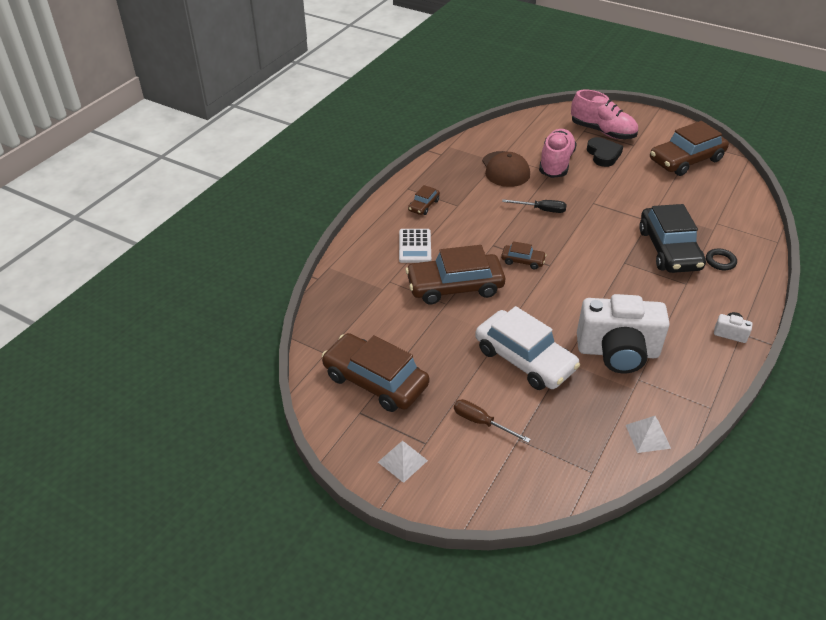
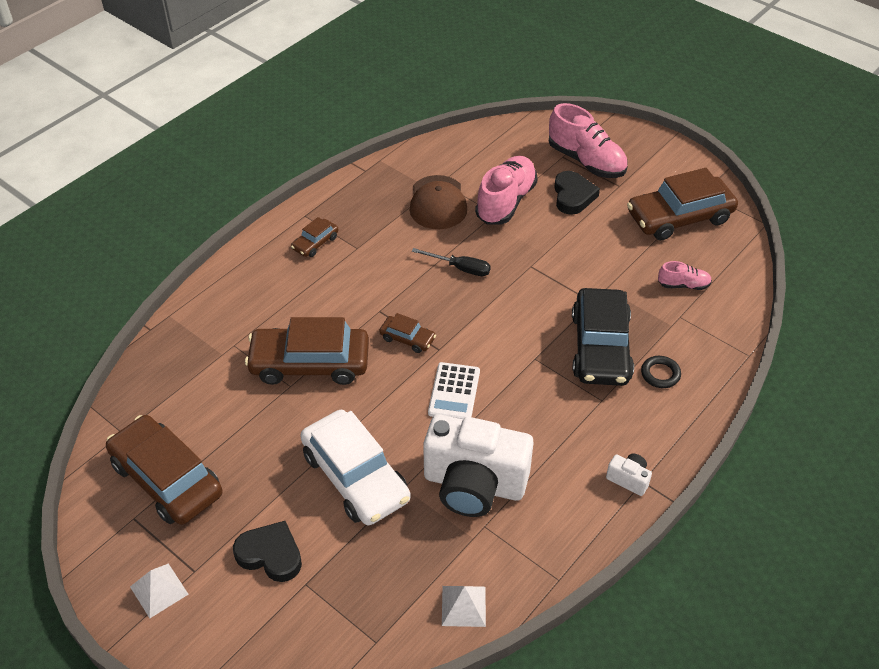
camera: 10 degrees right, 5 degrees up
(415, 246) = (282, 300): white calculator -> white calculator (454, 392)
(481, 422) = (270, 554): brown screwdriver -> black heart
(709, 202) = (683, 285): none -> pink shoe

